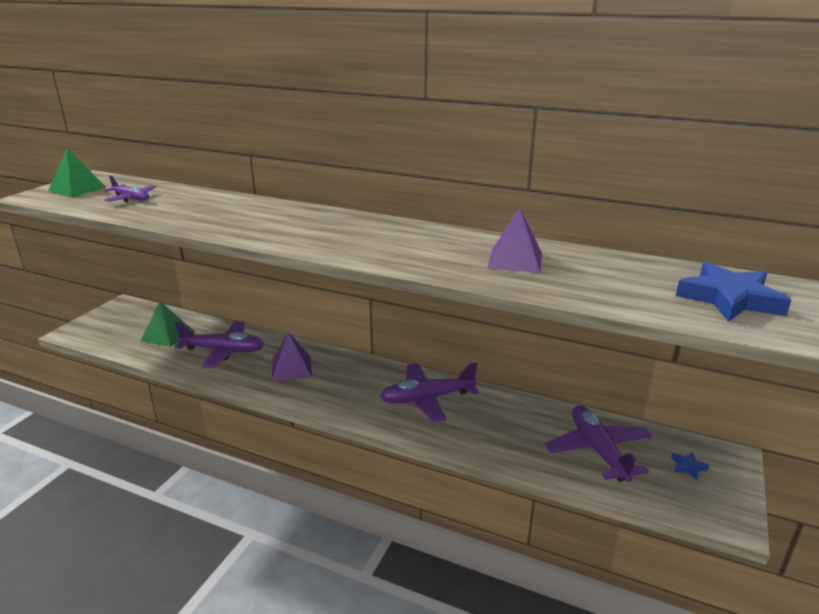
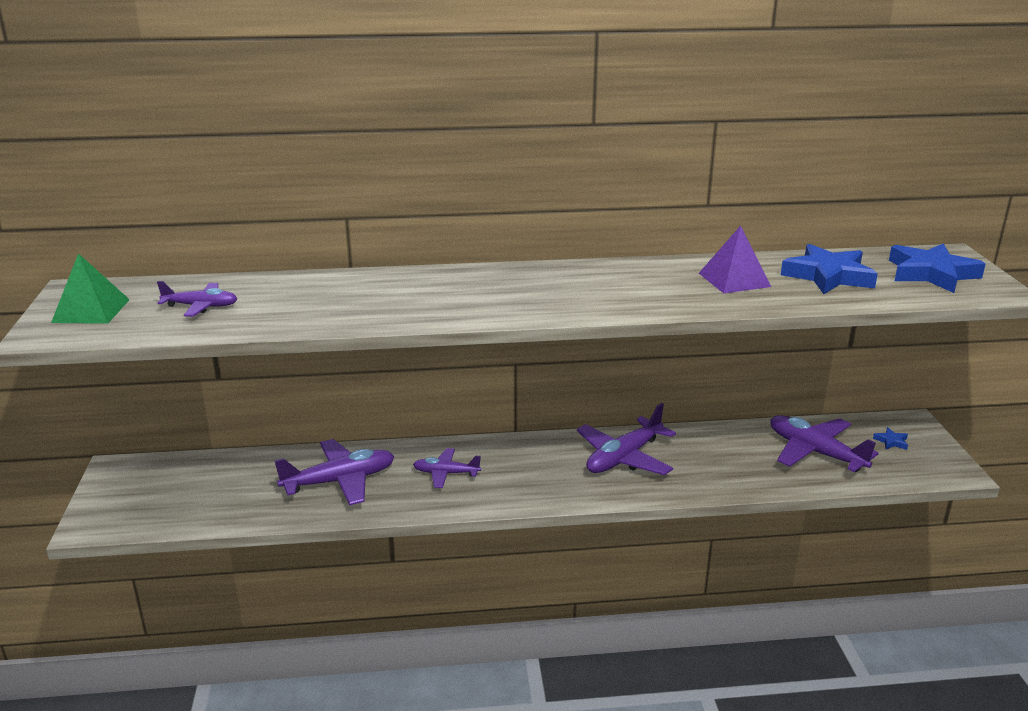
camera: 30 degrees left, 0 degrees up
(167, 335) = (238, 486): green pyramid -> none
(291, 368) = (446, 473): purple pyramid -> purple plane
(611, 276) = (828, 276): none -> blue star

